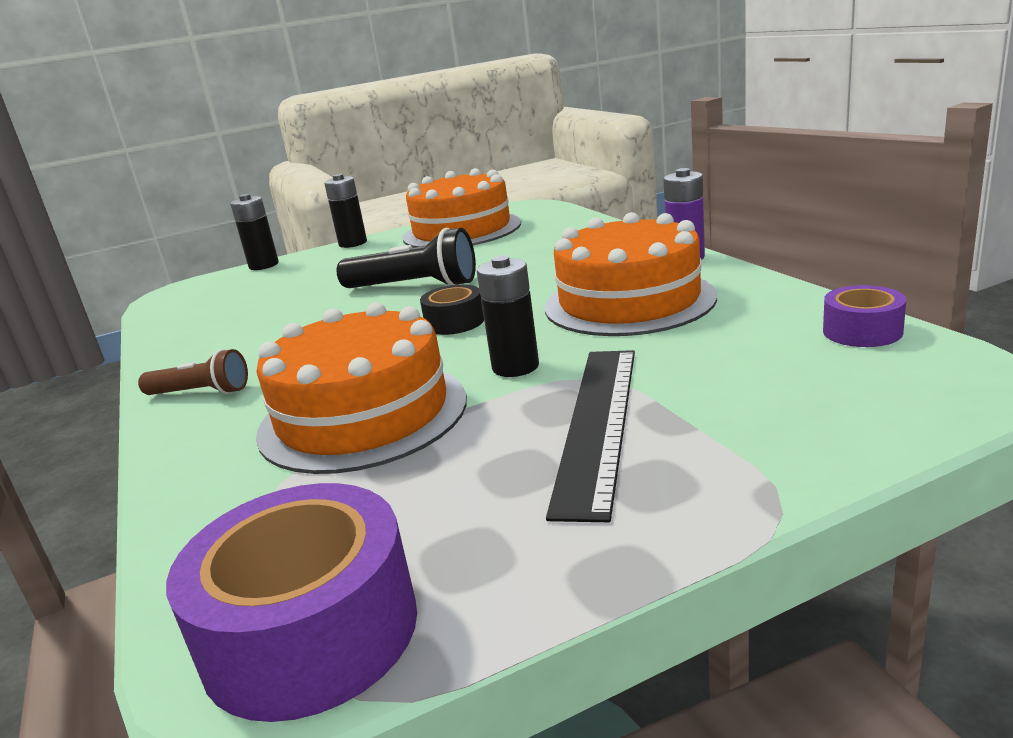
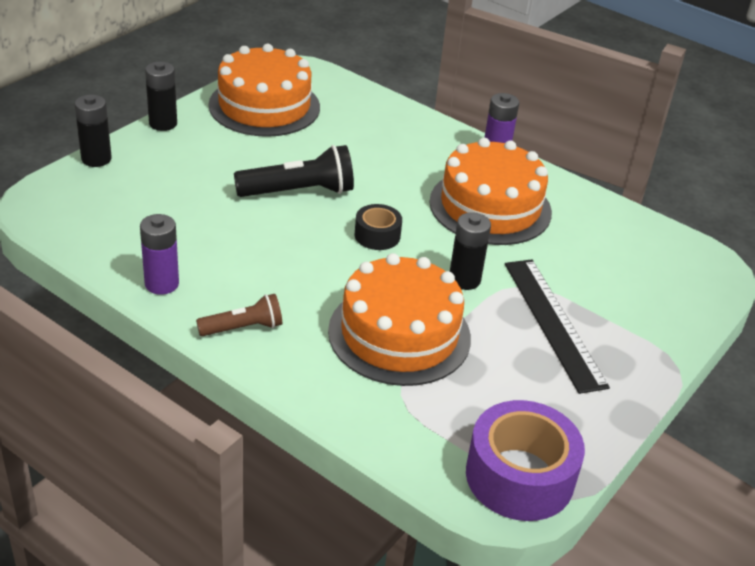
camera: 35 degrees left, 15 degrees up
(182, 351) = (162, 284): none -> purple battery
(862, 331) = (649, 232): purple tape -> none

